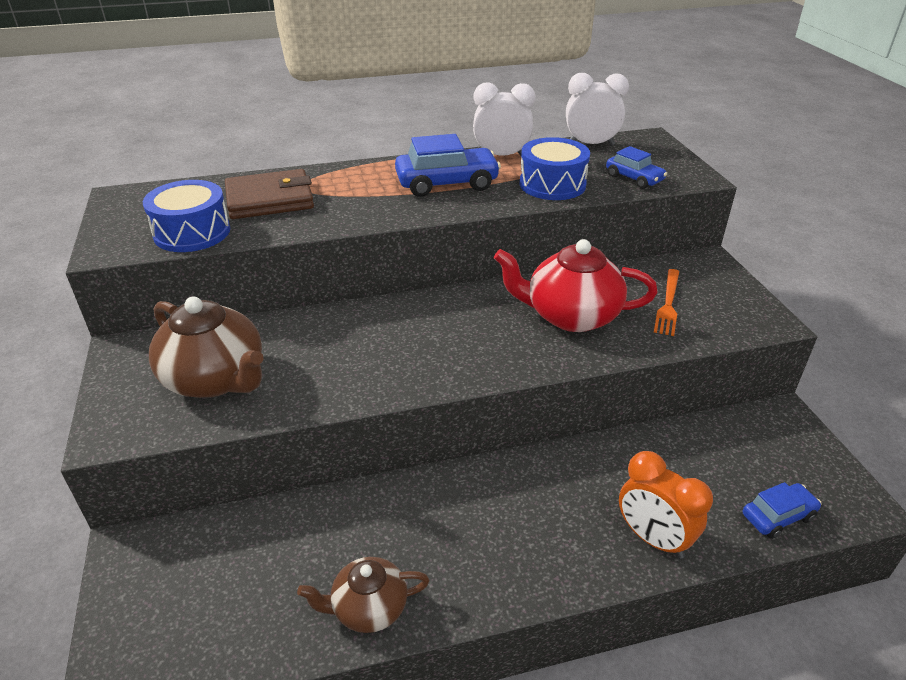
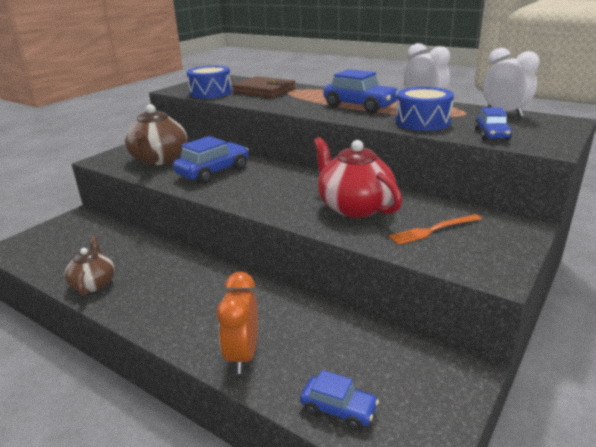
camera: 50 degrees right, 10 degrees down
(339, 355) = (213, 172): none -> blue car
(368, 608) = (93, 283): brown teapot -> brown teapot turned 45 degrees clockwise

